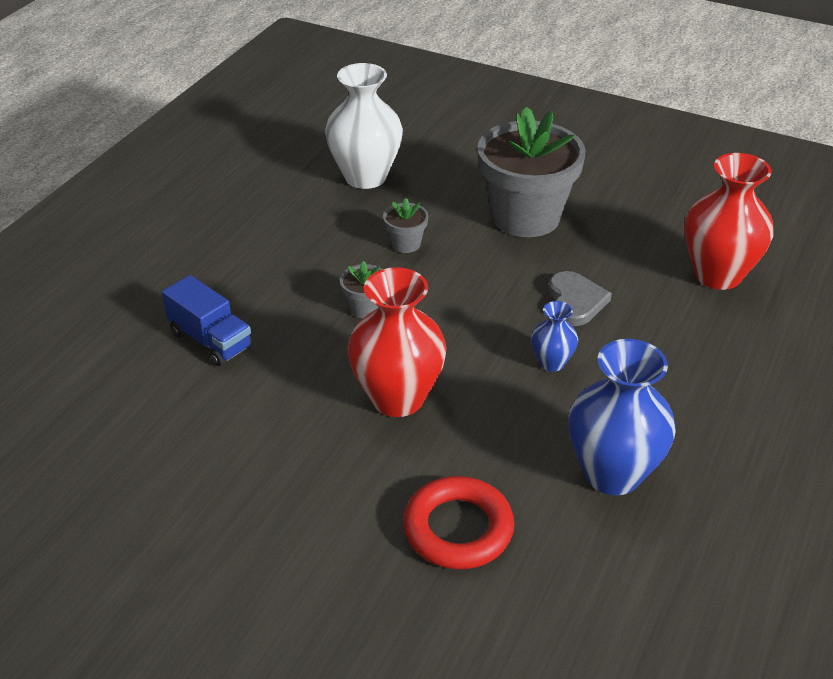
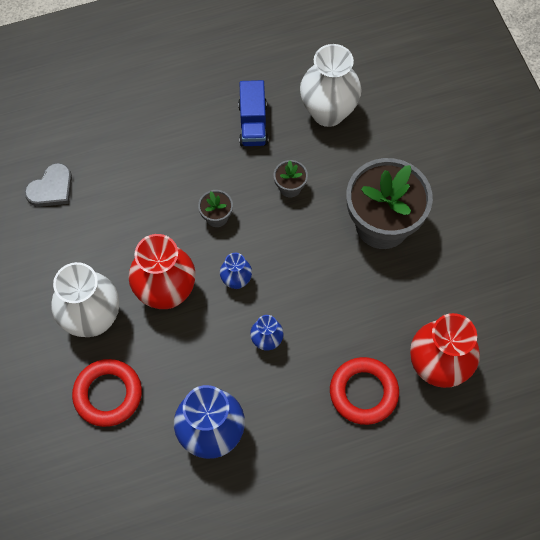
camera: 45 degrees right, 25 degrees up
(210, 340) = (121, 172): blue truck -> blue truck (253, 124)
(347, 478) = (93, 319): none -> white vase
(455, 340) = (236, 281): none -> blue vase
(575, 301) = (331, 312): grey heart -> grey heart (51, 188)
(691, 335) = (363, 392): none -> red ring

